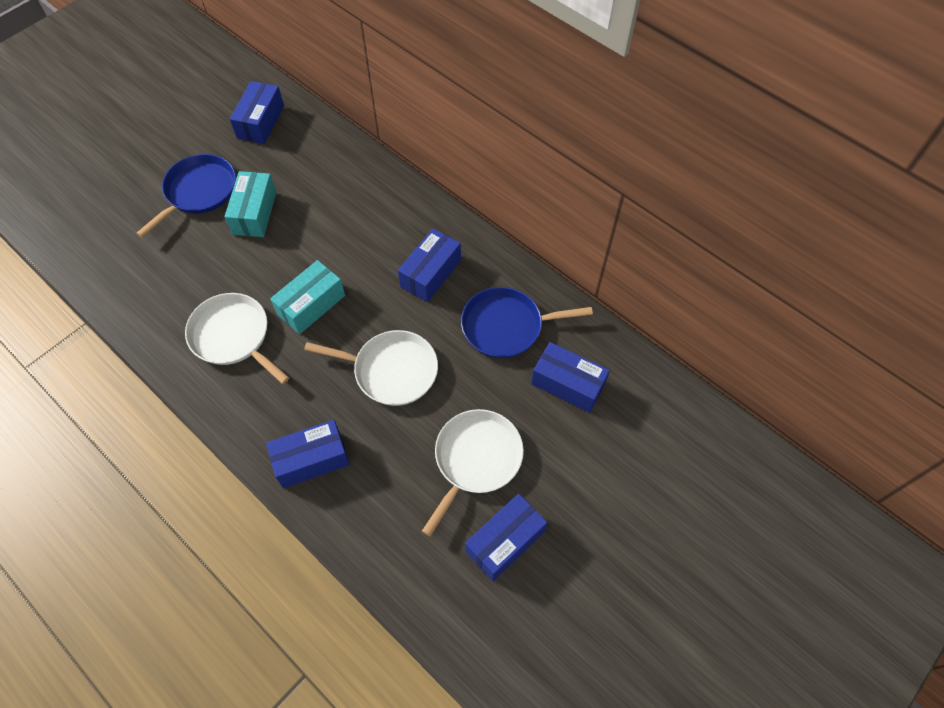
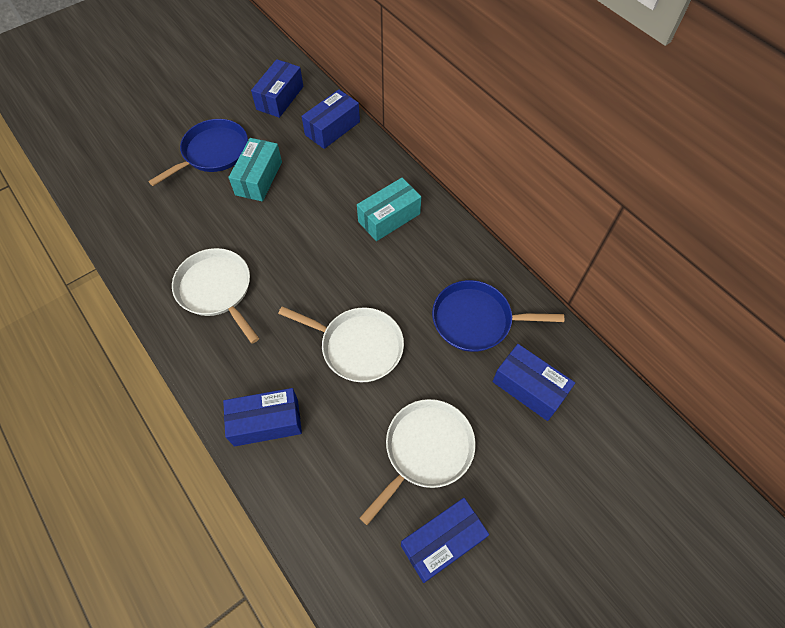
camera: 10 degrees right, 0 degrees up
(311, 305) = (294, 271): turquoise box -> turquoise box (389, 217)
(431, 273) = (411, 257): blue box -> blue box (332, 128)

